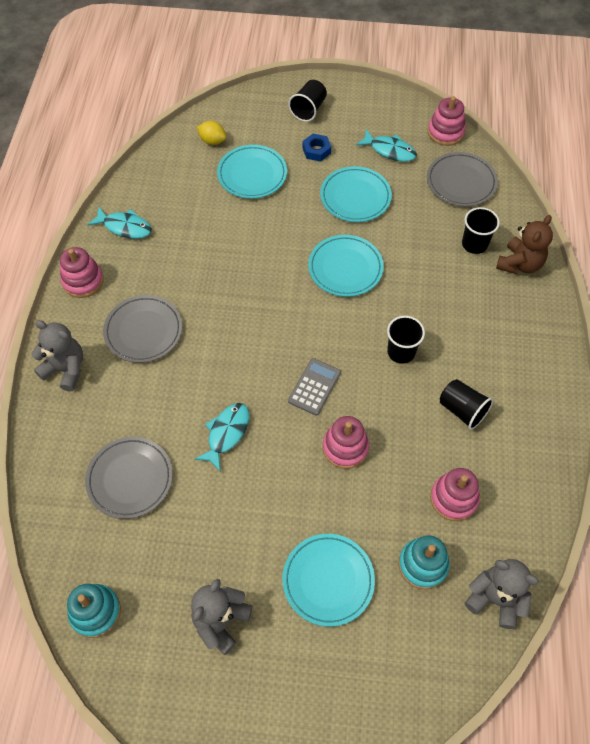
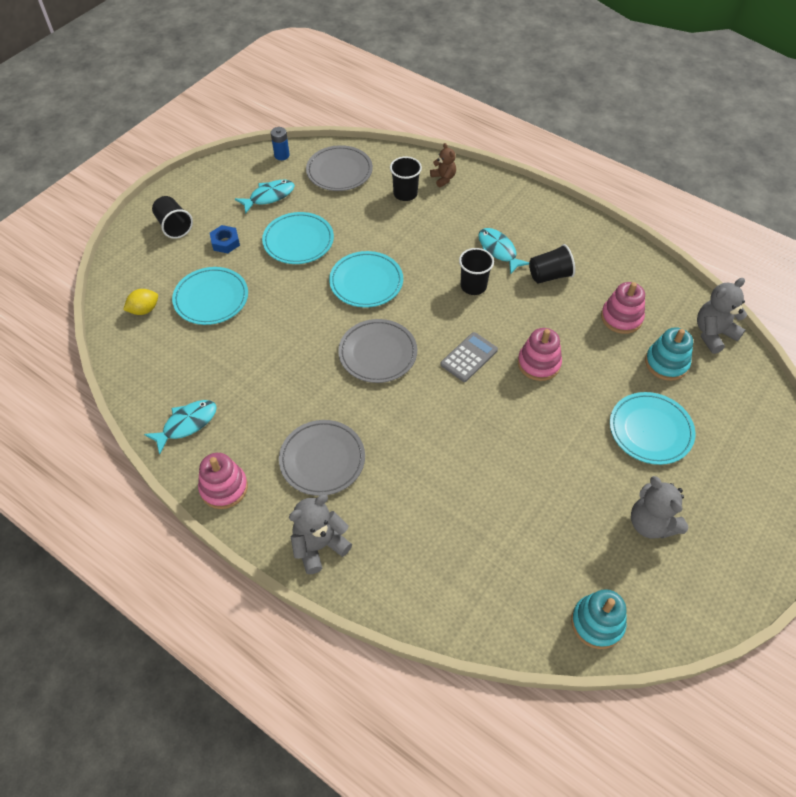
camera: 60 degrees left, 5 degrees down
(130, 479) = (476, 538): grey plate -> grey plate (378, 353)
(226, 433) = (475, 441): turquoise fish -> turquoise fish (498, 251)
(314, 387) = (469, 357): grey calculator -> grey calculator turned 75 degrees clockwise
(445, 132) = (282, 155): pink stacking toy -> blue battery
(519, 264) = (443, 178): brown teddy bear -> brown teddy bear, size x0.63

